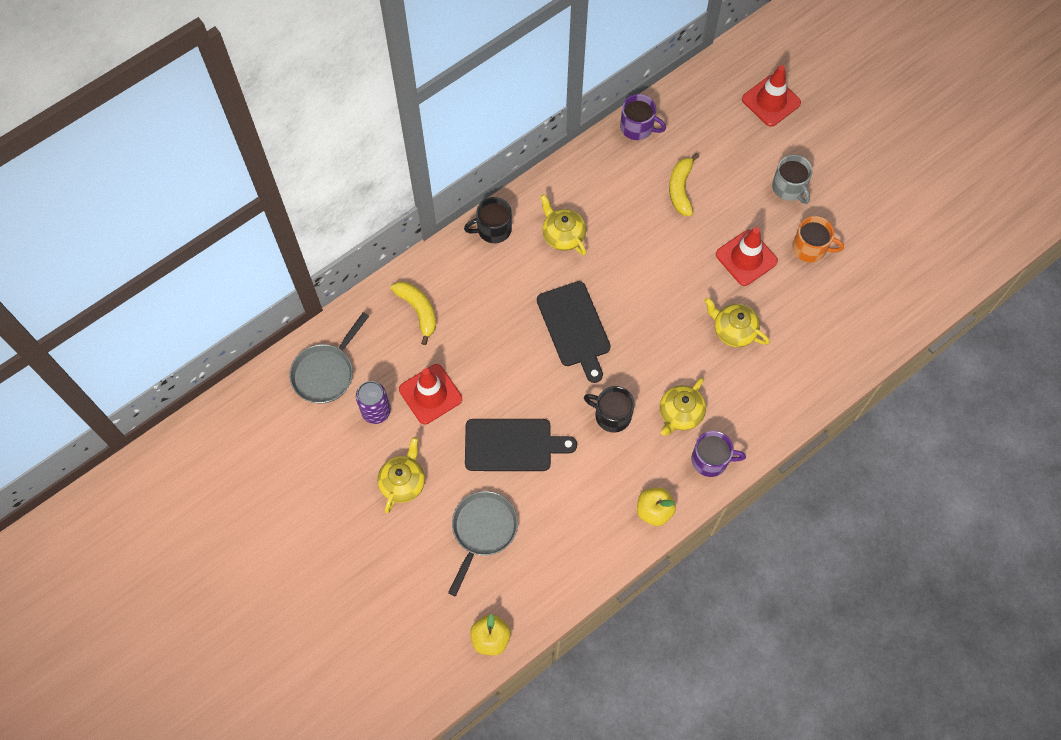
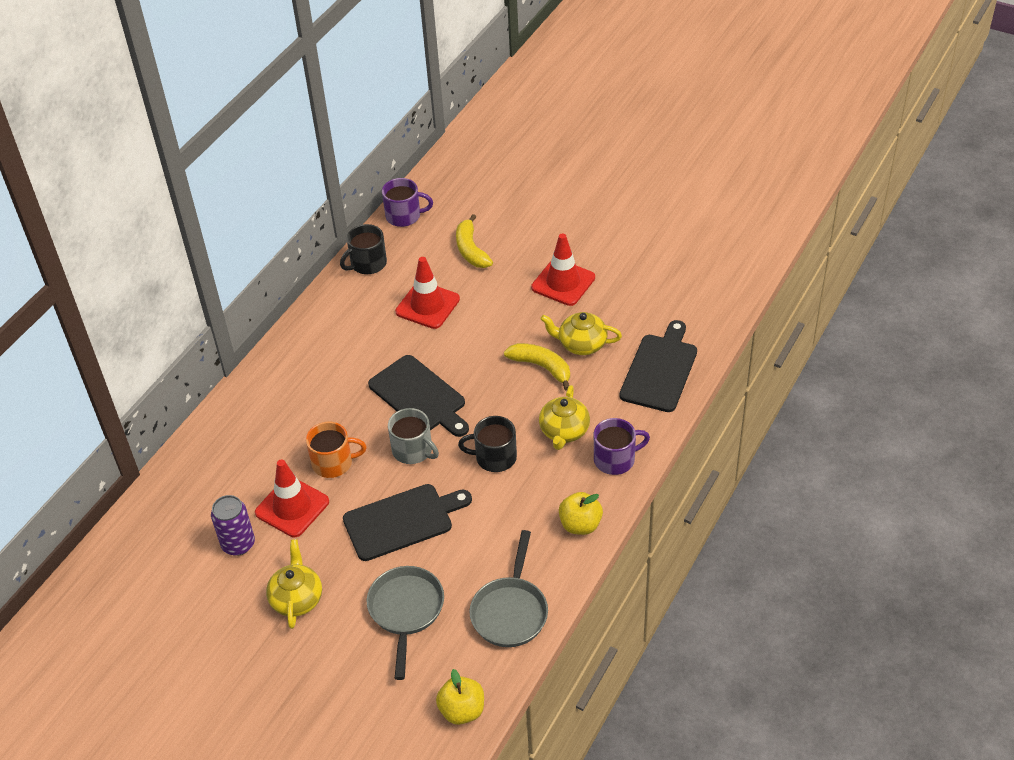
camera: 20 degrees left, 20 degrees down
(326, 372) = (166, 528): grey pan -> grey pan (510, 611)
(418, 310) = (246, 438): yellow banana -> yellow banana (542, 367)
(493, 229) = (295, 343): black mug -> black mug (367, 263)
(563, 235) = (370, 324): yellow teapot -> none
(771, 101) = (523, 157): red traffic cone -> red traffic cone (427, 305)
(789, 187) = (575, 215): grey mug -> grey mug (413, 450)
(789, 385) = (660, 370): none -> black cutting board
(810, 248) = (620, 255): orange mug -> orange mug (333, 463)

